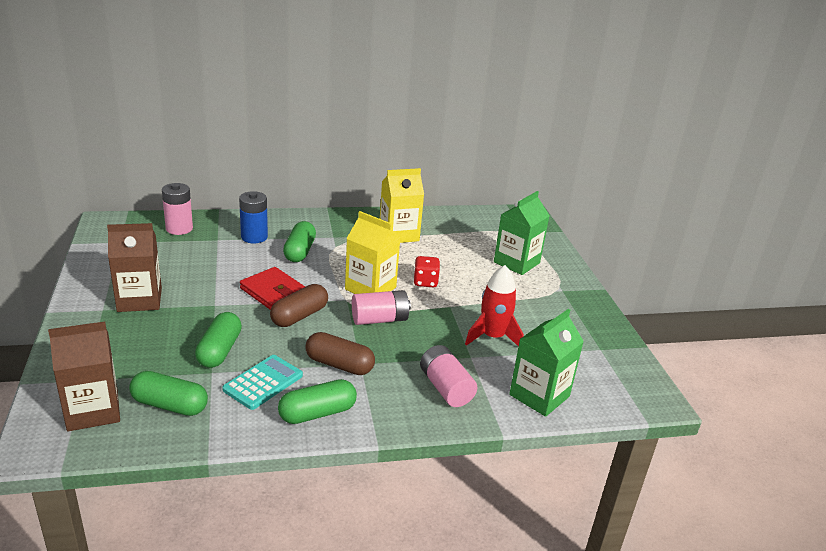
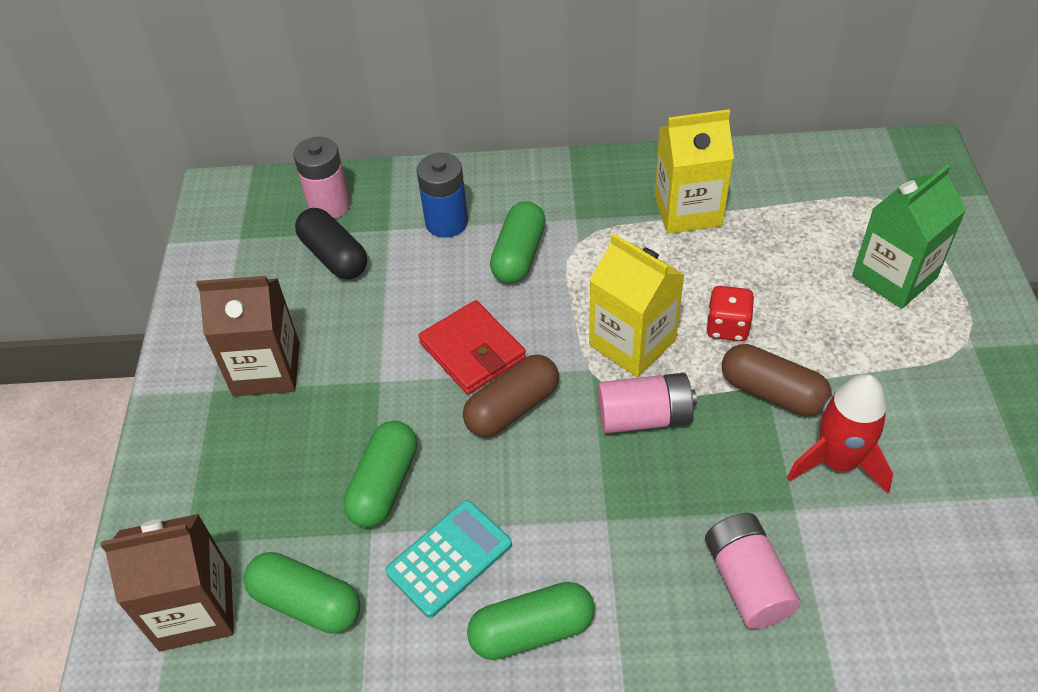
camera: 15 degrees right, 20 degrees up
(183, 250) = (334, 256): none -> black capsule
(339, 365) = (572, 522): brown capsule -> brown capsule (772, 393)
(539, 395) = (910, 606): green carton -> none

